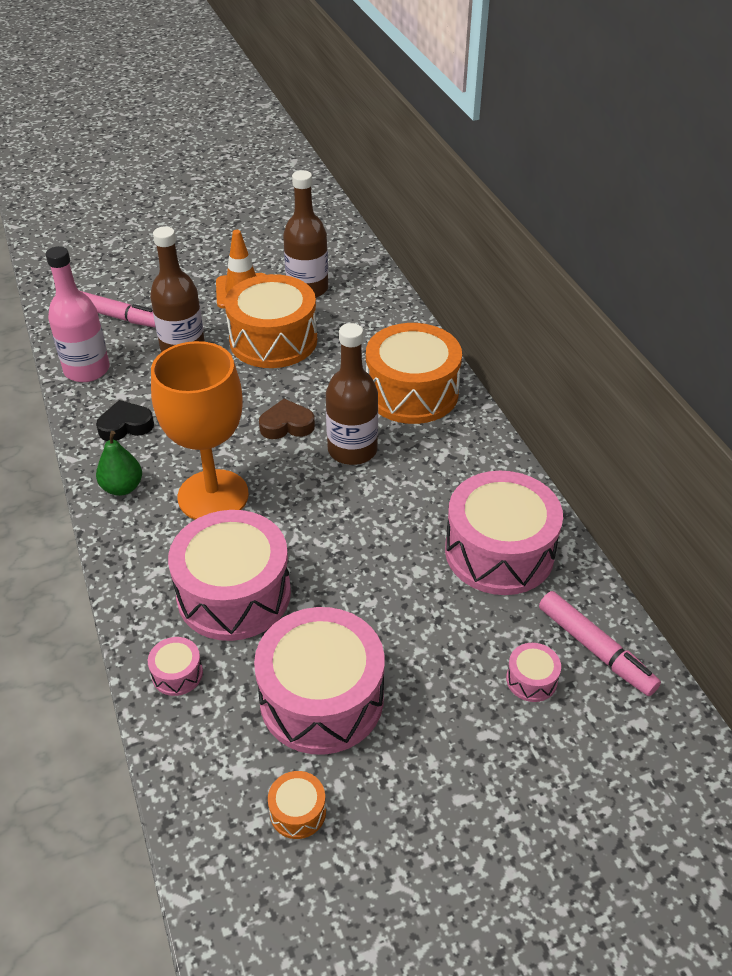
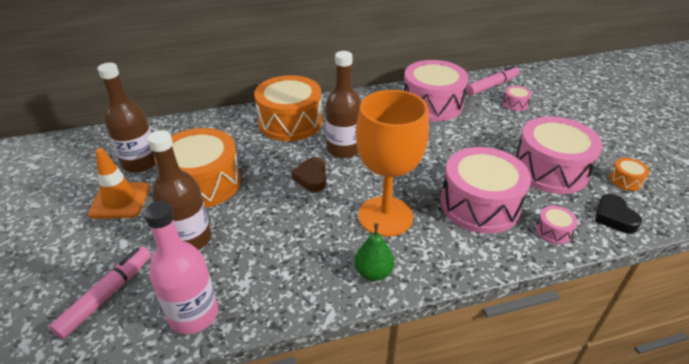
camera: 85 degrees left, 5 degrees down
(125, 426) = (291, 275): black heart -> black heart (614, 217)

